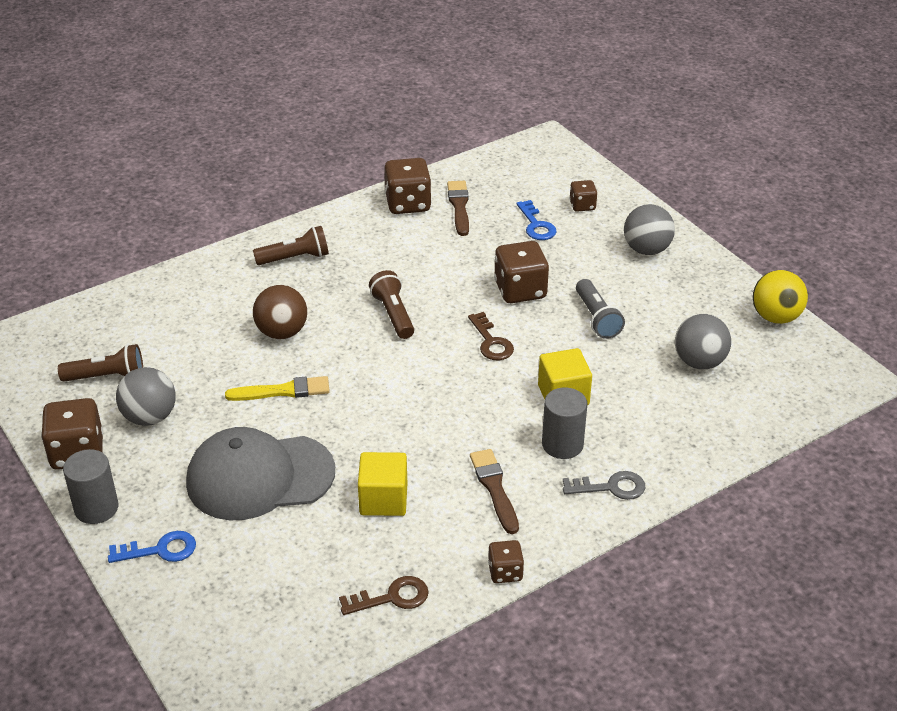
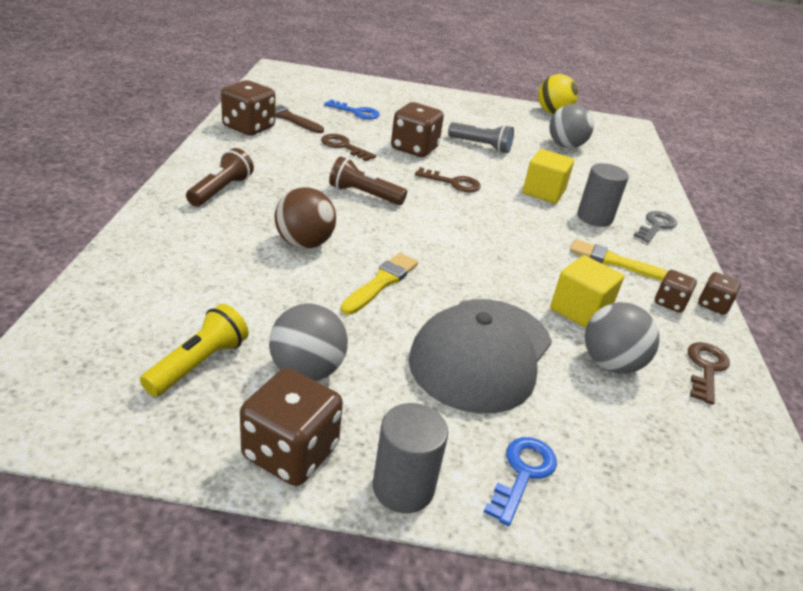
camera: 55 degrees left, 5 degrees down
(107, 376) = (198, 364): brown flashlight -> yellow flashlight
(457, 259) = (343, 146): none -> brown key
(494, 488) = (615, 262): brown brush -> yellow brush
(582, 206) = (363, 94): brown dice -> brown dice (670, 303)
(646, 249) = (438, 104): grey ball -> grey ball (610, 363)

